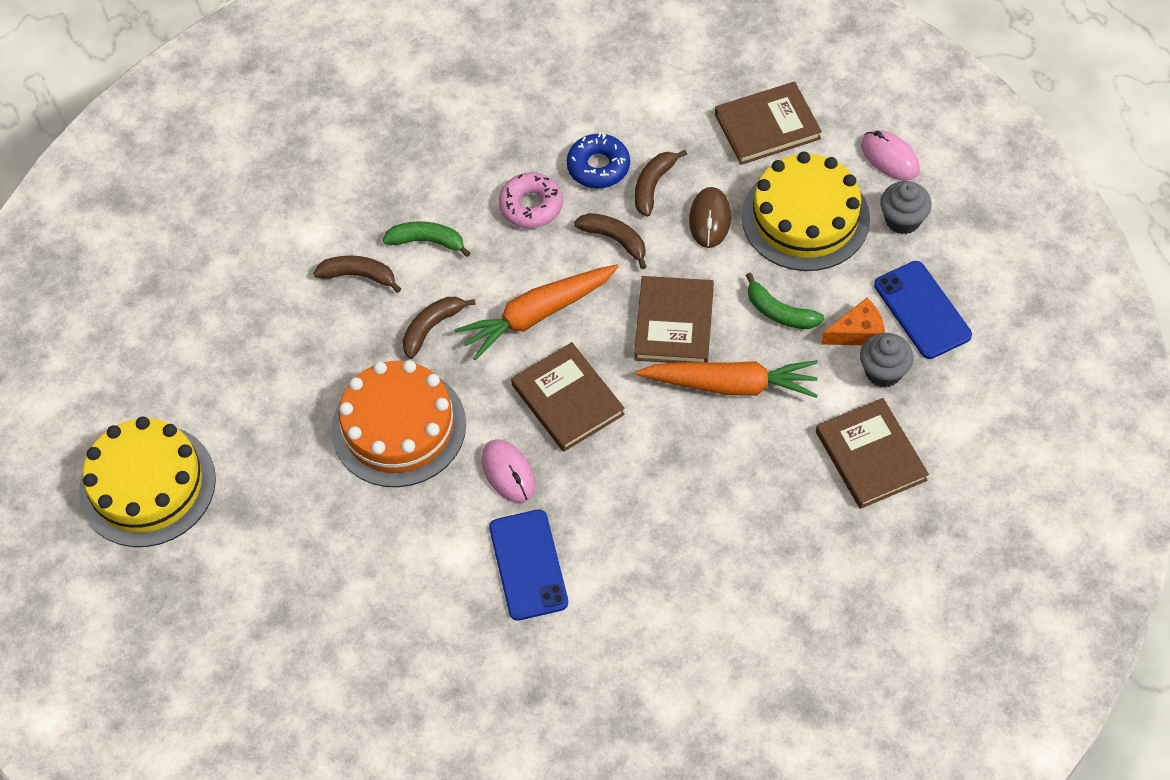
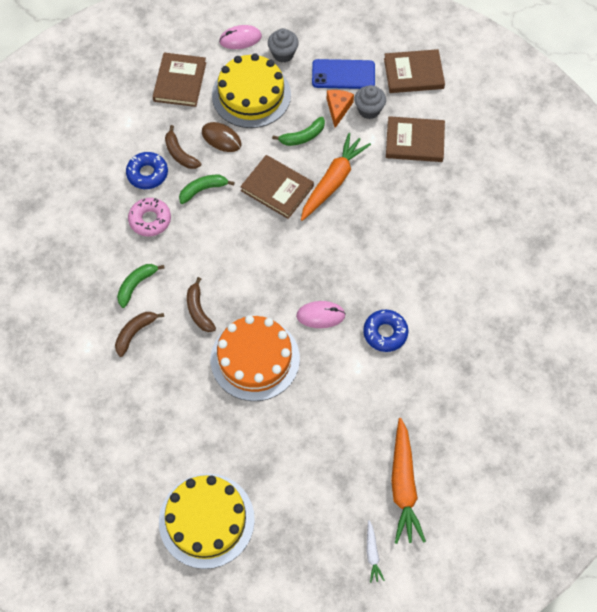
camera: 65 degrees left, 5 degrees up
(195, 701) = (372, 553): none -> white carrot
(528, 565) = (385, 333): blue phone -> blue donut
(537, 315) = (226, 252): orange carrot -> orange carrot (403, 486)
(567, 400) = (292, 263): brown book -> brown book (413, 73)
(615, 240) = (203, 190): brown banana -> green banana

